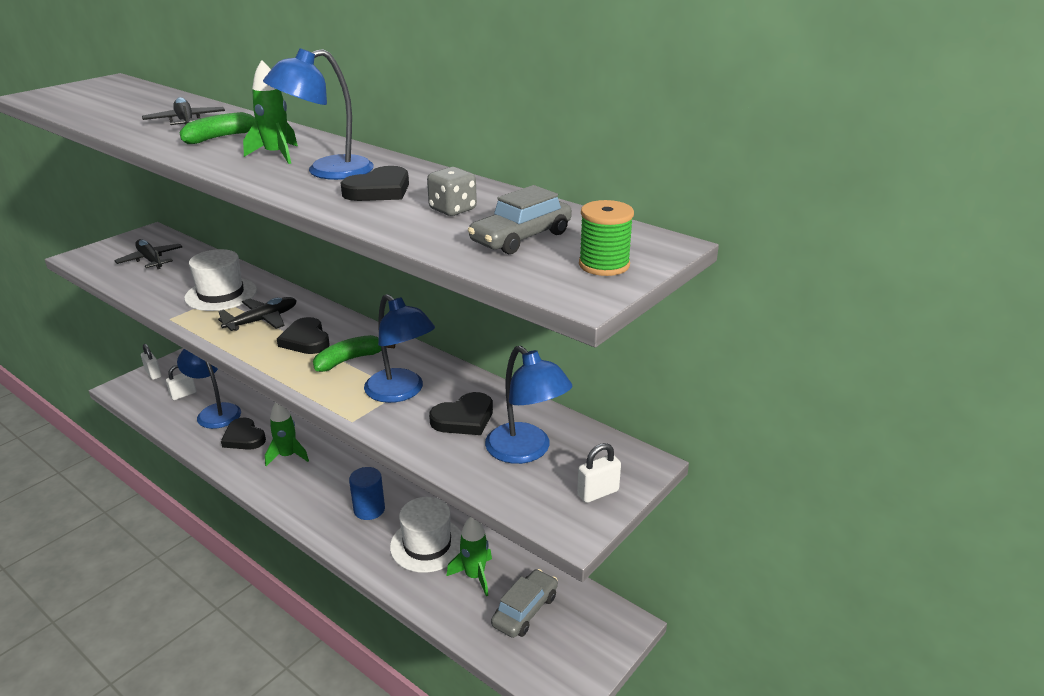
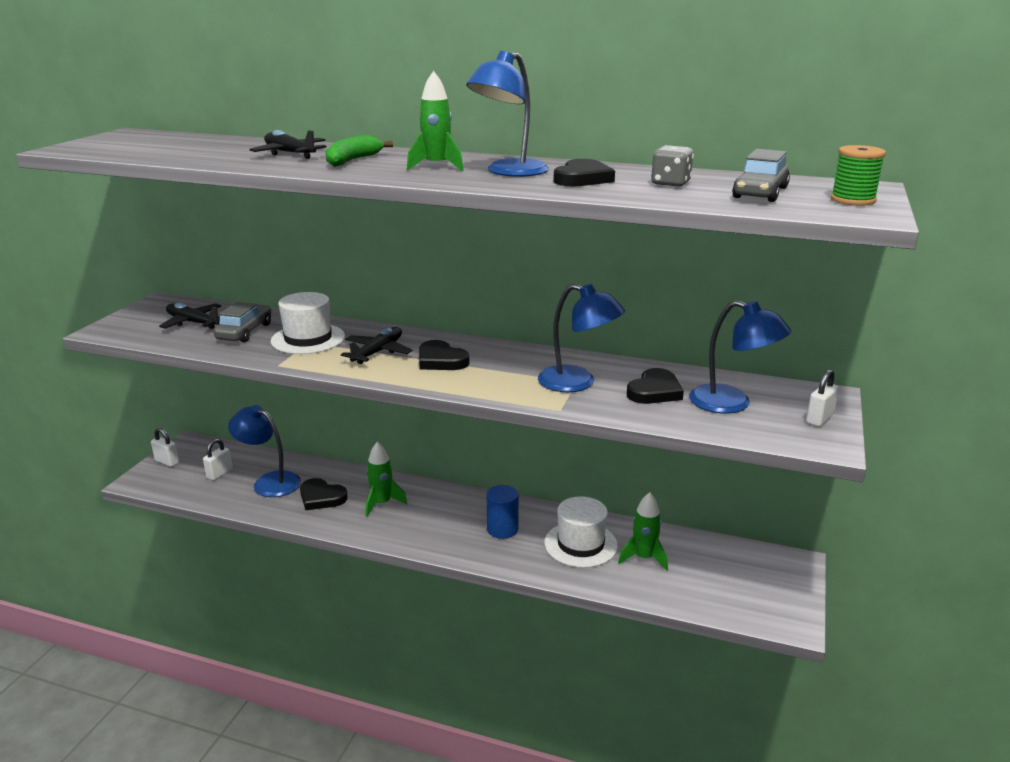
camera: 20 degrees left, 5 degrees down
(349, 360) = (501, 368): green banana -> none
(525, 610) = (708, 572): grey car -> grey car (245, 332)

